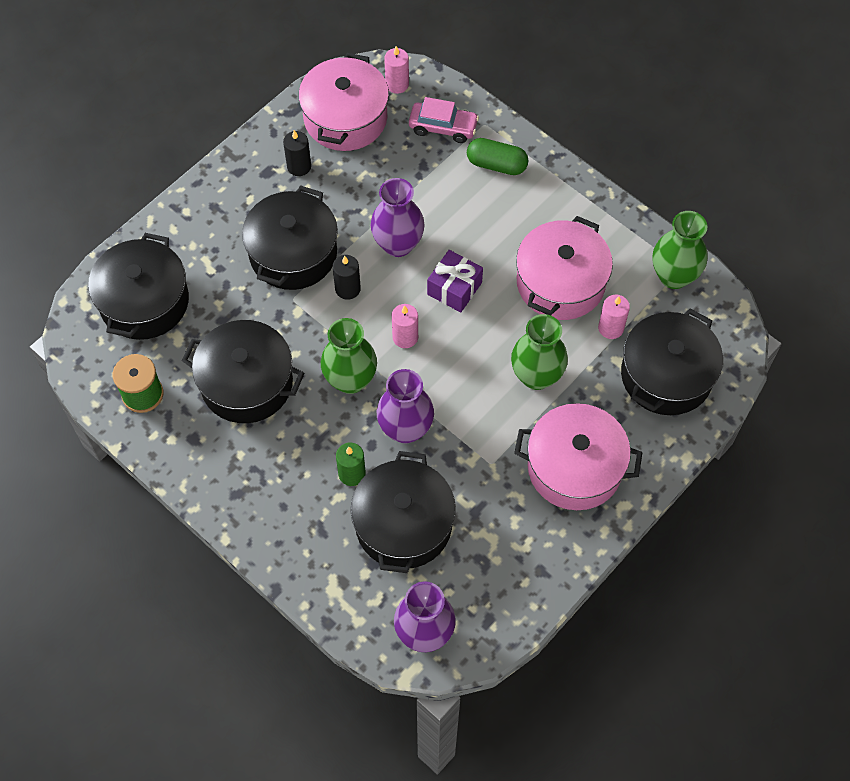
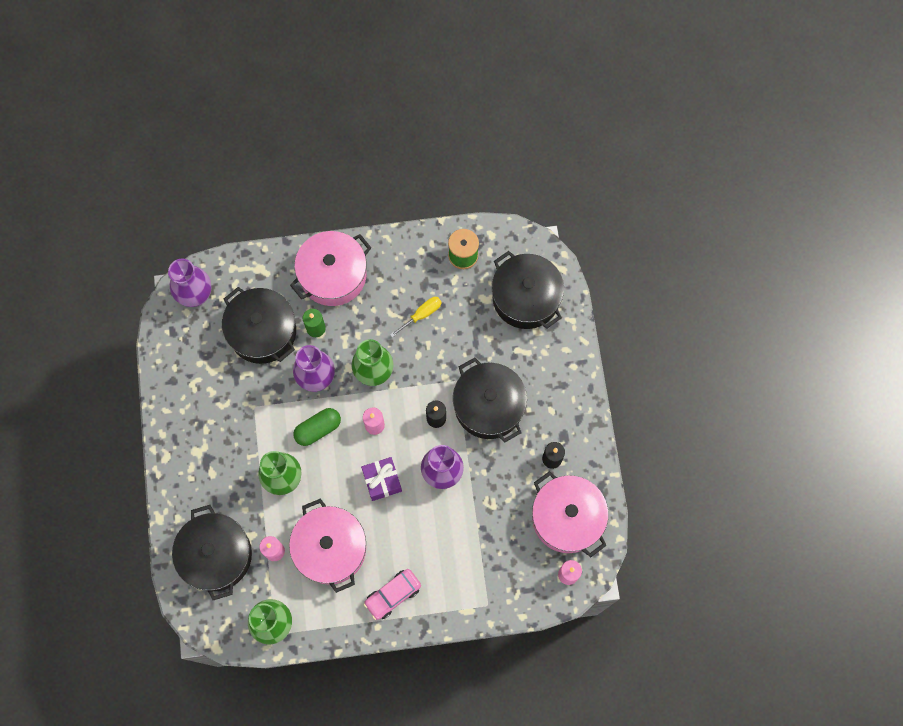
camera: 130 degrees right, 10 degrees up
(247, 383) = (421, 315): black pot -> yellow screwdriver
(443, 127) = (507, 575): pink car -> pink car (393, 595)
(496, 164) = (449, 585): green capsule -> green capsule (318, 429)
(574, 467) = (211, 450): pink pot -> pink pot (333, 275)

